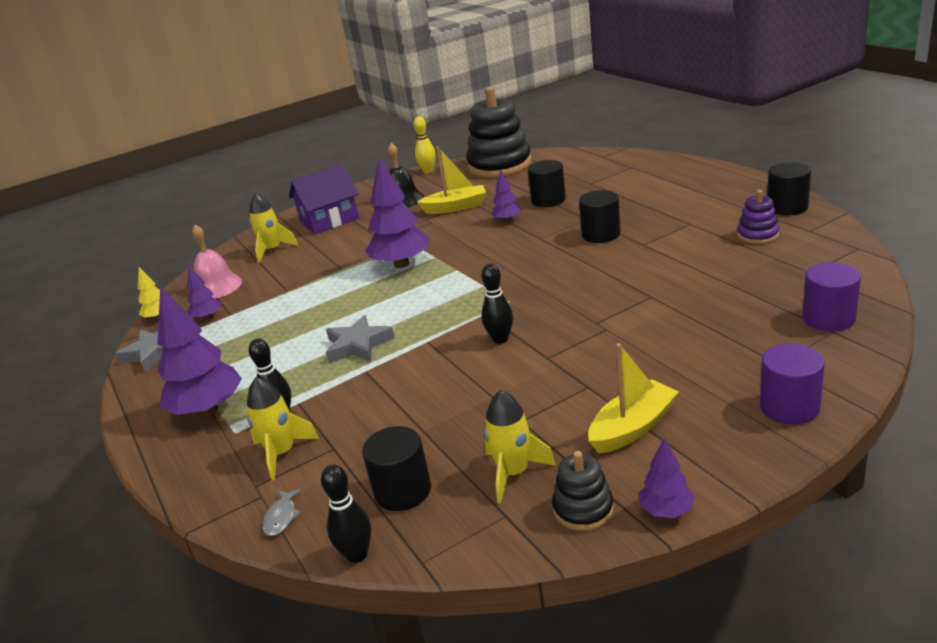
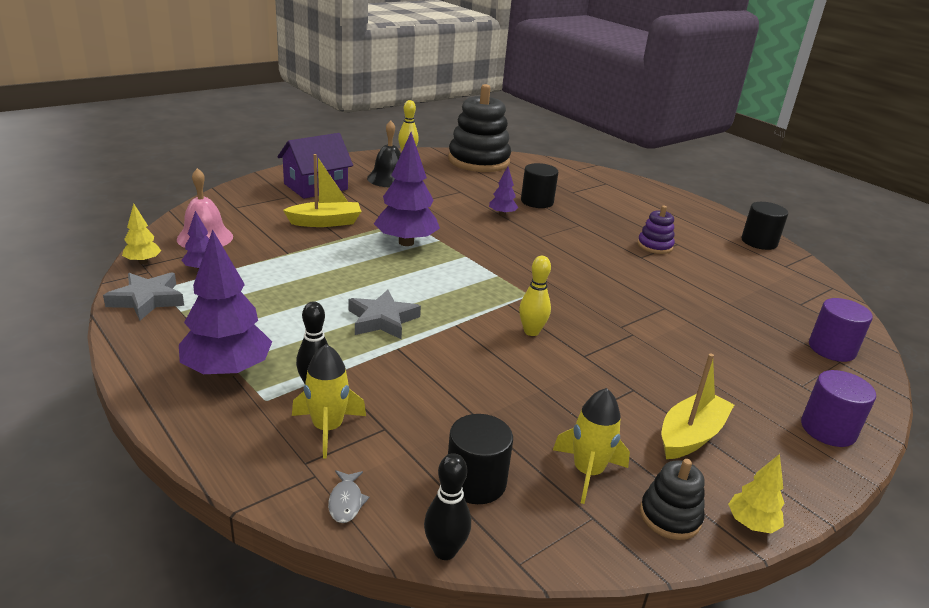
camera: 15 degrees left, 0 degrees up
(272, 250) = (260, 208): yellow rocket -> none
(456, 207) = (446, 194): yellow boat -> yellow boat (325, 222)
(500, 339) = (531, 331): black bowling pin -> yellow bowling pin
(601, 234) = (598, 242): black cylinder -> none
(666, 511) = (751, 524): purple tree -> yellow tree
(757, 235) = (742, 263): purple stacking toy -> purple stacking toy (655, 246)

